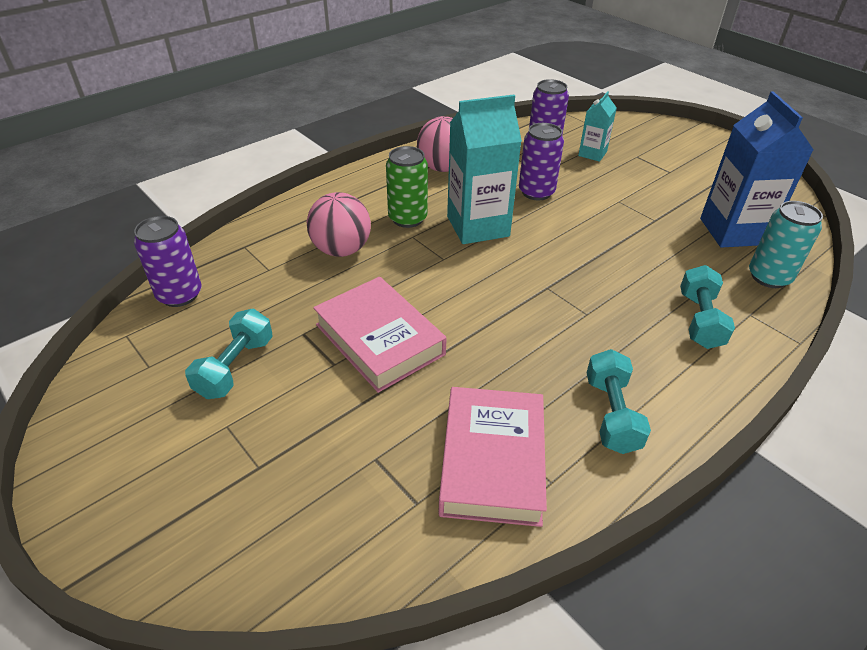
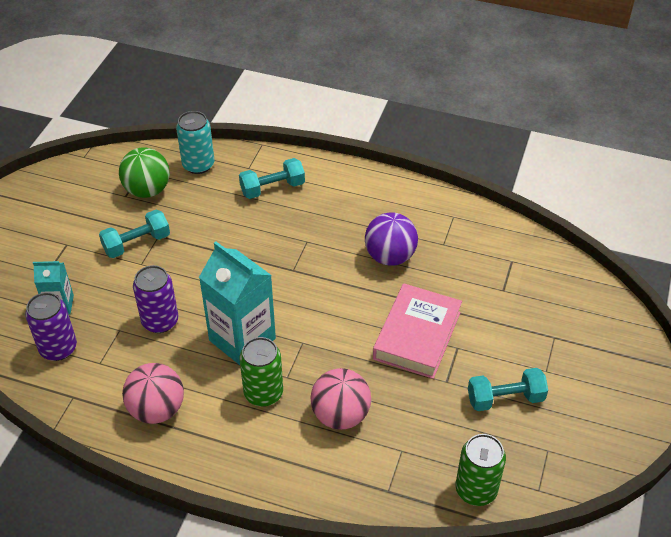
camera: 120 degrees left, 5 degrees up
(180, 295) = (476, 490): purple can -> green can
(492, 460) = (461, 242): pink book -> none
(515, 373) = (390, 256): none -> purple ball
(611, 414) = (387, 206): turquoise dumbbell -> turquoise dumbbell (137, 243)
(733, 231) = (147, 190): blue carton -> green ball

